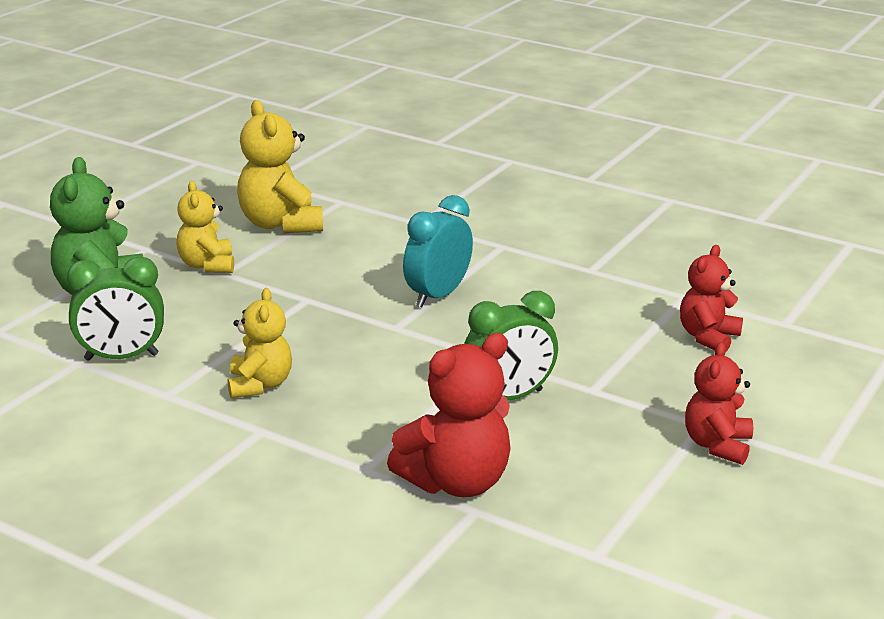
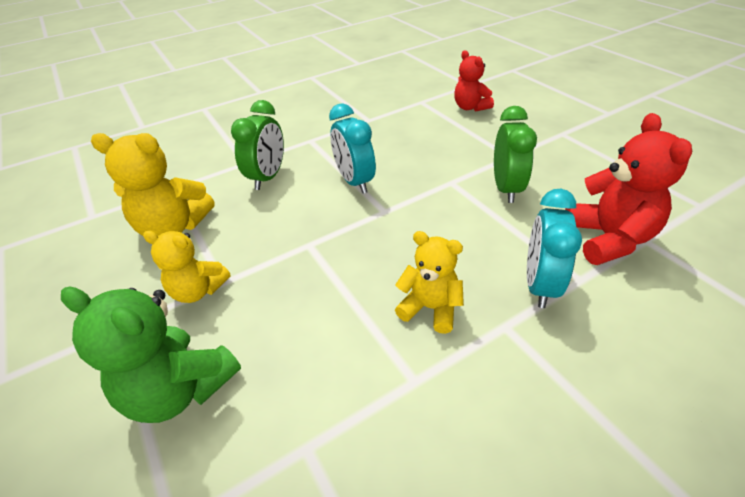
camera: 60 degrees left, 15 degrees up
(121, 357) = (322, 403): green clock -> green clock (268, 177)
(337, 443) = (539, 284): none -> turquoise clock
(717, 445) = (585, 135): red teddy bear -> none

